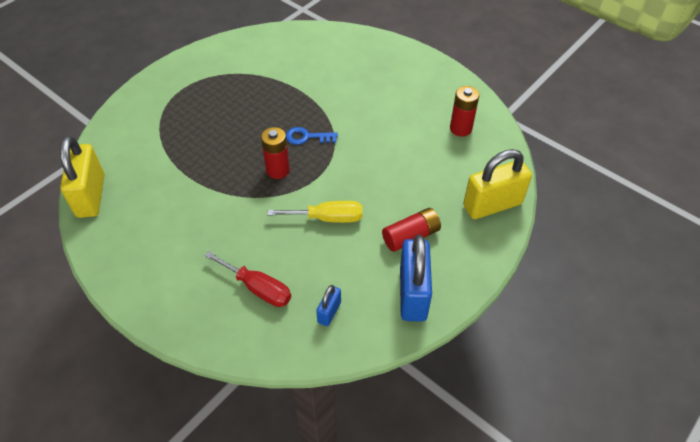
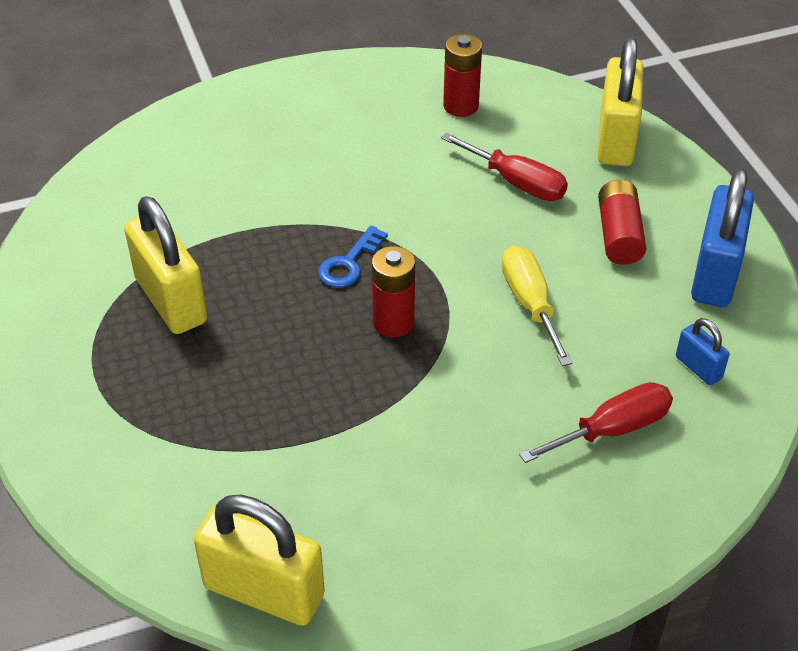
camera: 60 degrees left, 5 degrees down
(241, 90) = (171, 300): none -> yellow padlock
(328, 218) = (530, 304): yellow screwdriver -> yellow screwdriver turned 45 degrees counterclockwise
(413, 294) = (715, 273): blue padlock -> blue padlock turned 75 degrees clockwise
(418, 176) = (516, 182): none -> red screwdriver

